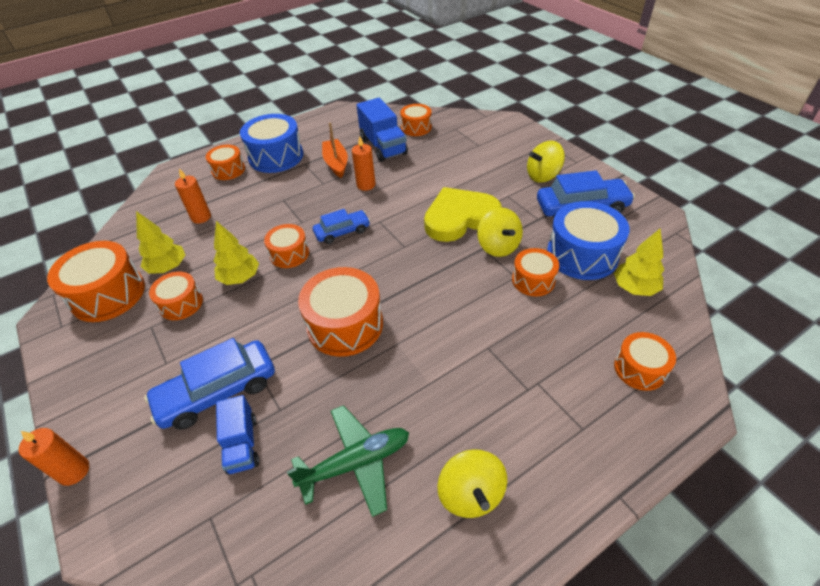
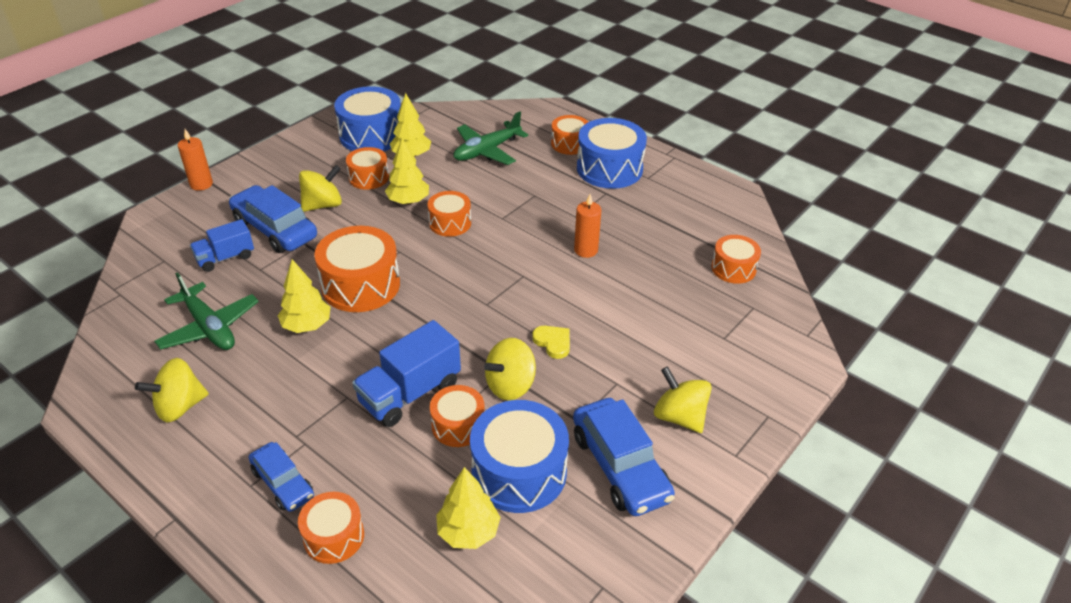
camera: 70 degrees right, 5 degrees down
(108, 294) = (371, 135): orange drum -> blue drum
(201, 217) = (487, 151): orange candle -> green plane
(202, 345) = (323, 205): none -> yellow spinning top
(336, 163) = (618, 216): orange boat -> none
(342, 232) = (495, 251): blue car -> blue car (283, 483)
(383, 146) = (673, 247): blue truck -> blue truck (410, 393)
(386, 371) = (307, 325): none -> yellow tree
(460, 218) = (553, 342): yellow heart -> yellow heart, size x0.43

